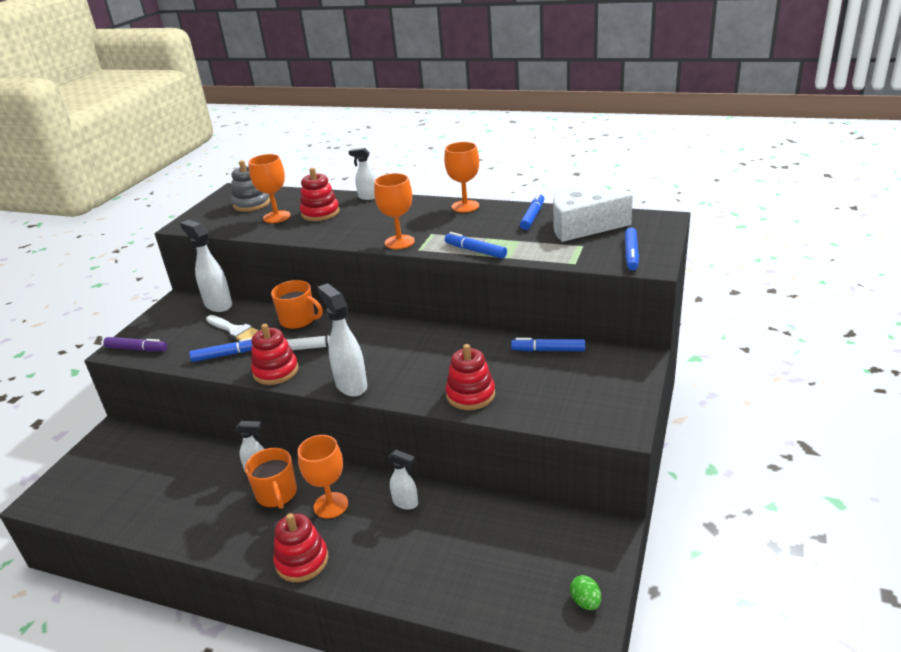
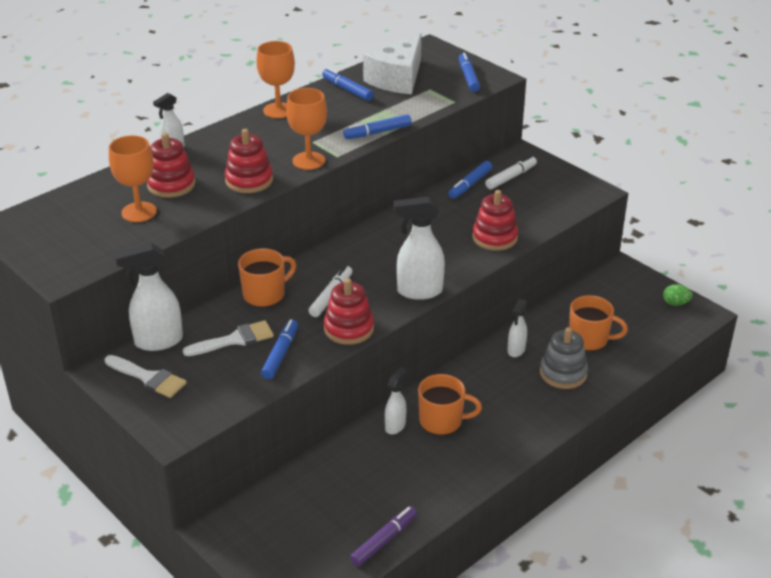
camera: 65 degrees left, 5 degrees up
(136, 349) = (189, 418): purple marker -> purple marker (383, 541)
(175, 317) = (148, 378): none -> white brush
(252, 204) = (72, 221): grey stacking toy -> grey stacking toy (563, 373)
(302, 561) = (540, 425): red stacking toy -> red stacking toy (249, 180)
(331, 505) = (484, 392): orange goblet -> none
(406, 503) = (516, 350): white spray bottle -> white spray bottle turned 150 degrees clockwise
(461, 549) = (589, 339): none -> orange mug
(587, 367) = (510, 177): none -> white marker
(631, 254) = (468, 77): blue marker -> blue marker turned 135 degrees counterclockwise

